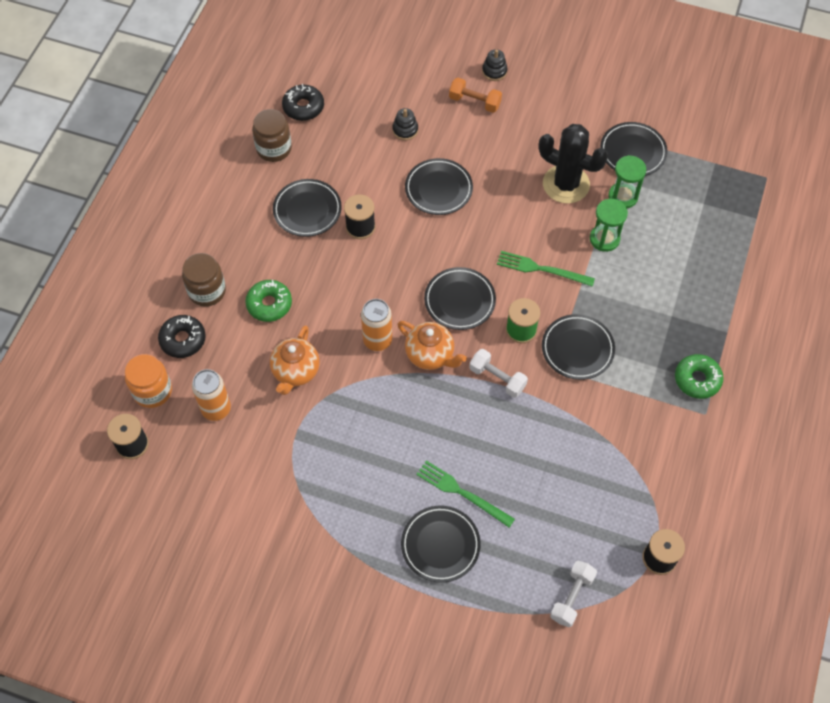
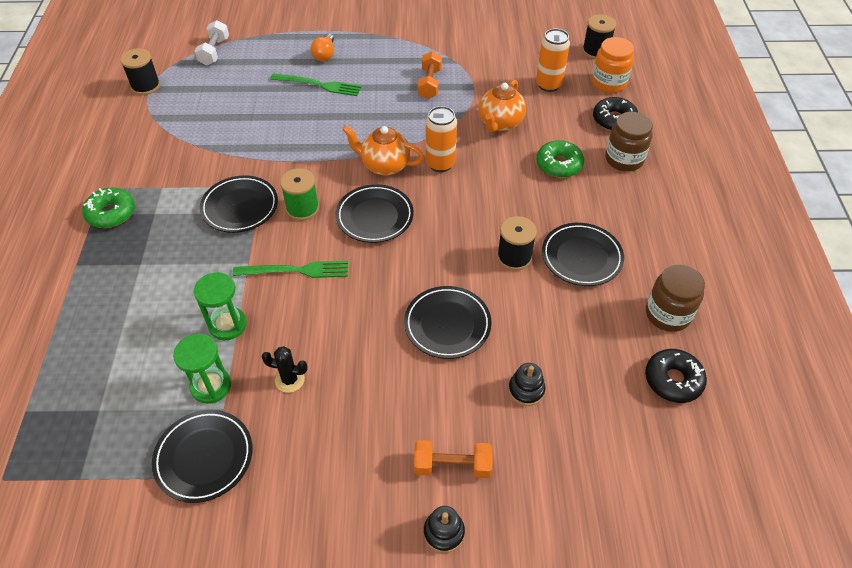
camera: 160 degrees right, 10 degrees down
(295, 372) = (500, 123): orange teapot -> orange teapot turned 150 degrees counterclockwise
(340, 453) = (430, 84): none -> orange dumbbell
(440, 545) = (325, 54): black plate -> orange light bulb
(497, 378) = (314, 164): white dumbbell -> none
(566, 184) = (289, 380): black cactus -> black cactus, size x0.46

